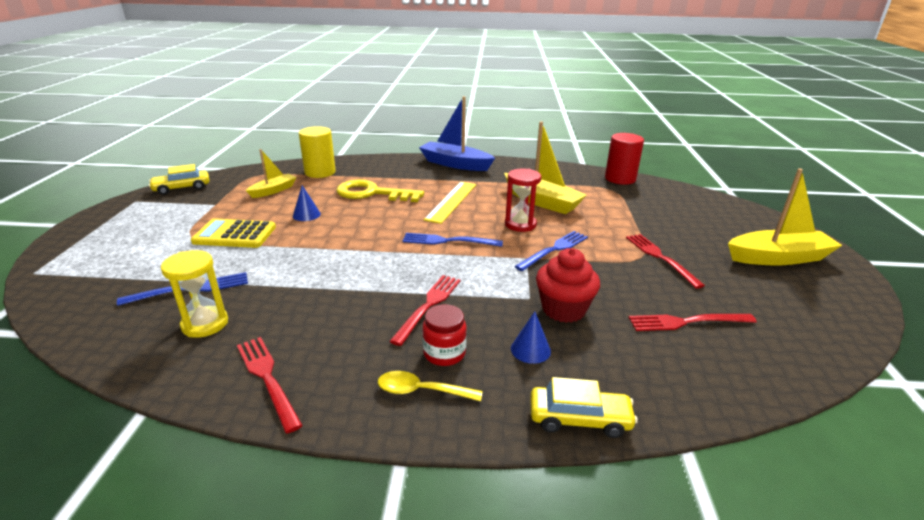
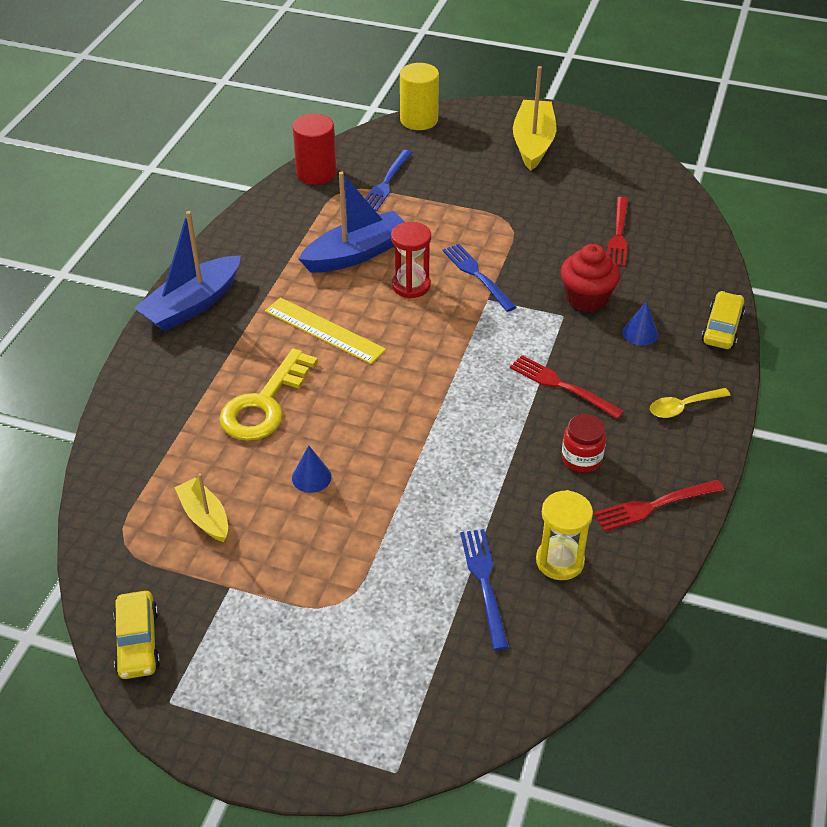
camera: 75 degrees left, 15 degrees up
(235, 234) = (348, 553): yellow calculator -> none
(320, 172) = (151, 459): yellow cylinder -> yellow cylinder (419, 120)
(421, 391) = (683, 407): yellow spoon -> yellow spoon turned 45 degrees clockwise
(444, 353) = (637, 386): red jar -> red jar (581, 458)
(447, 241) = (432, 351): blue fork -> blue fork (386, 183)
(542, 201) = (356, 254): yellow boat -> blue boat
(660, 257) = (513, 211): red fork -> none

